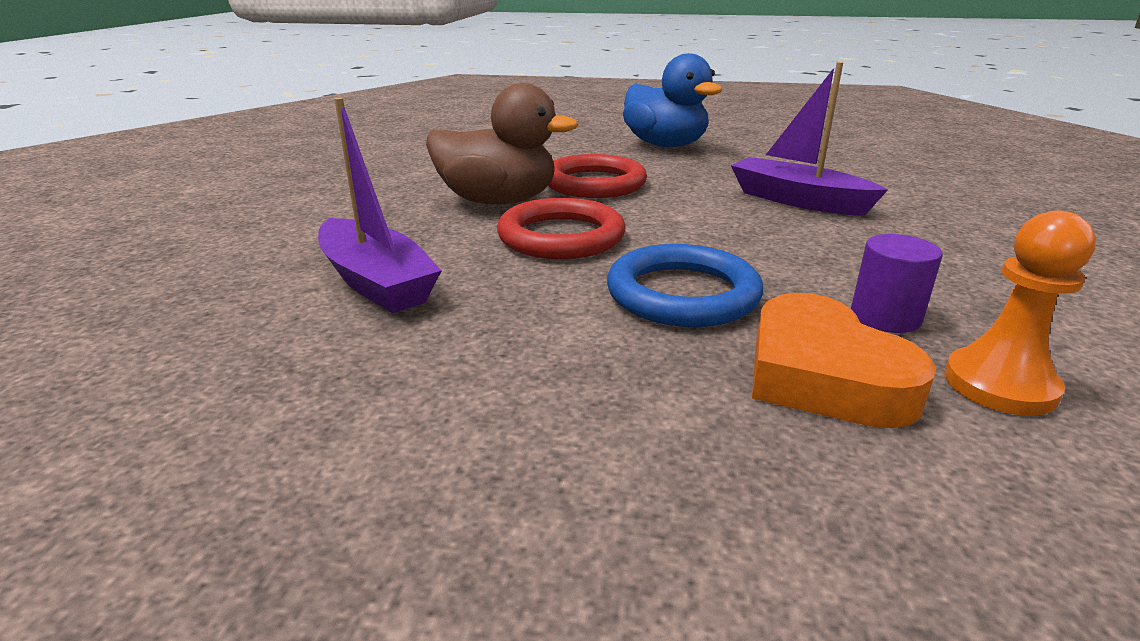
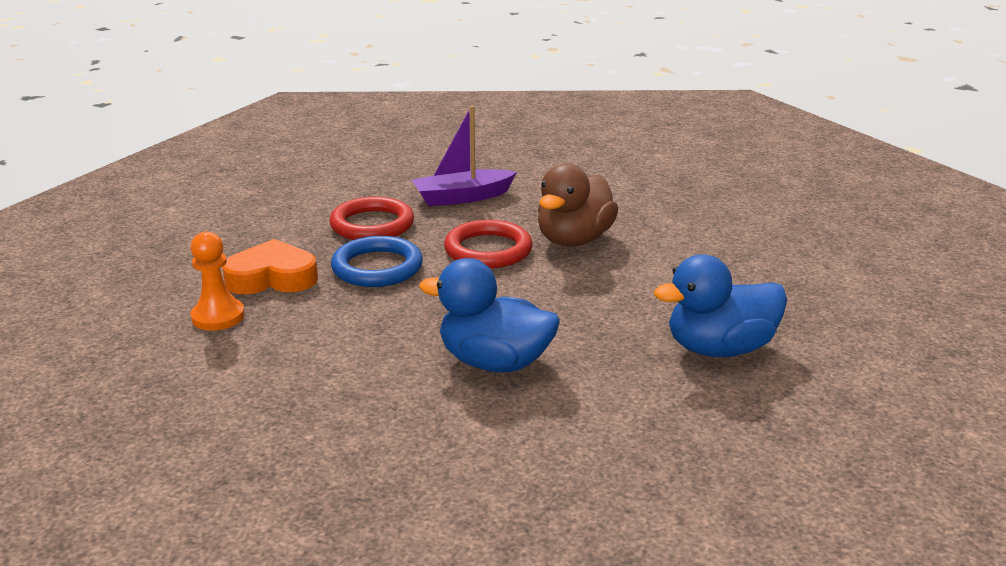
camera: 110 degrees right, 0 degrees up
(594, 183) = (597, 282): red ring -> red ring (372, 225)
(798, 200) = (494, 362): purple boat -> blue duck
(885, 317) = (296, 315): purple cylinder -> none

